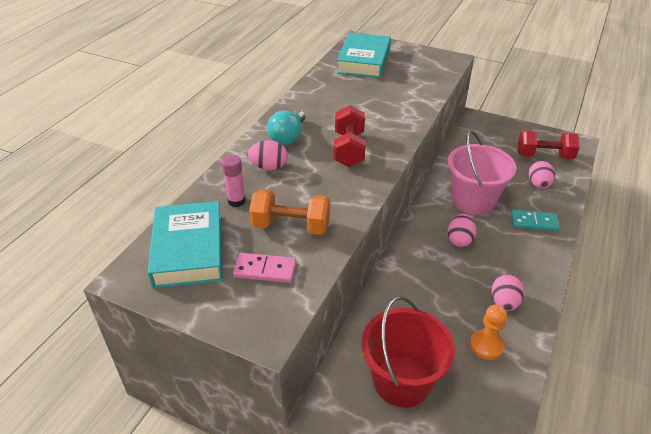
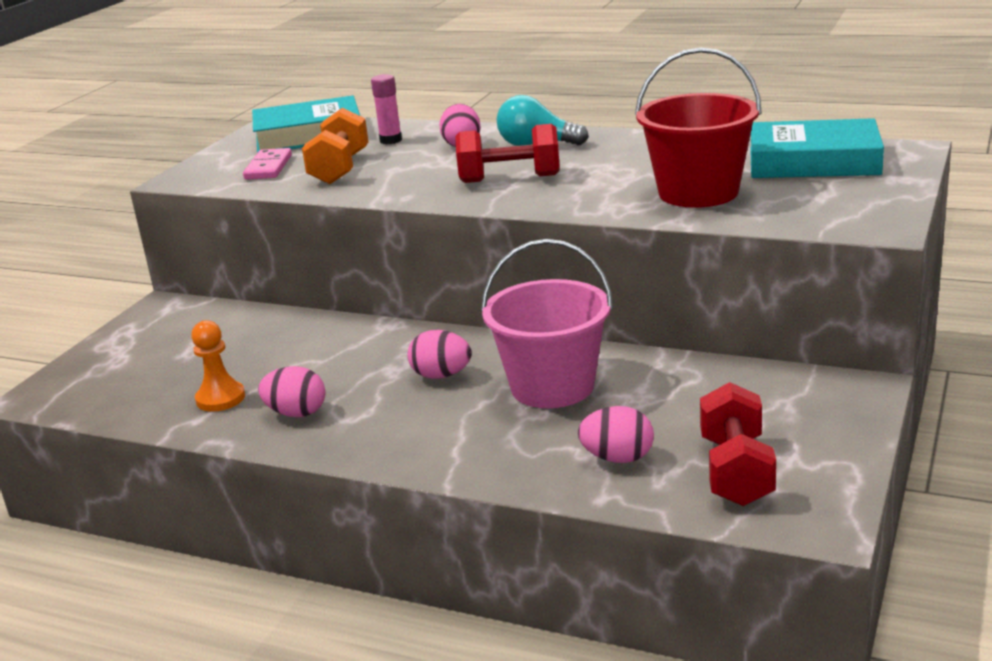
camera: 90 degrees right, 15 degrees down
(402, 381) = (185, 344): red bucket -> red bucket (698, 192)
(534, 222) = (493, 447): turquoise domino -> none

